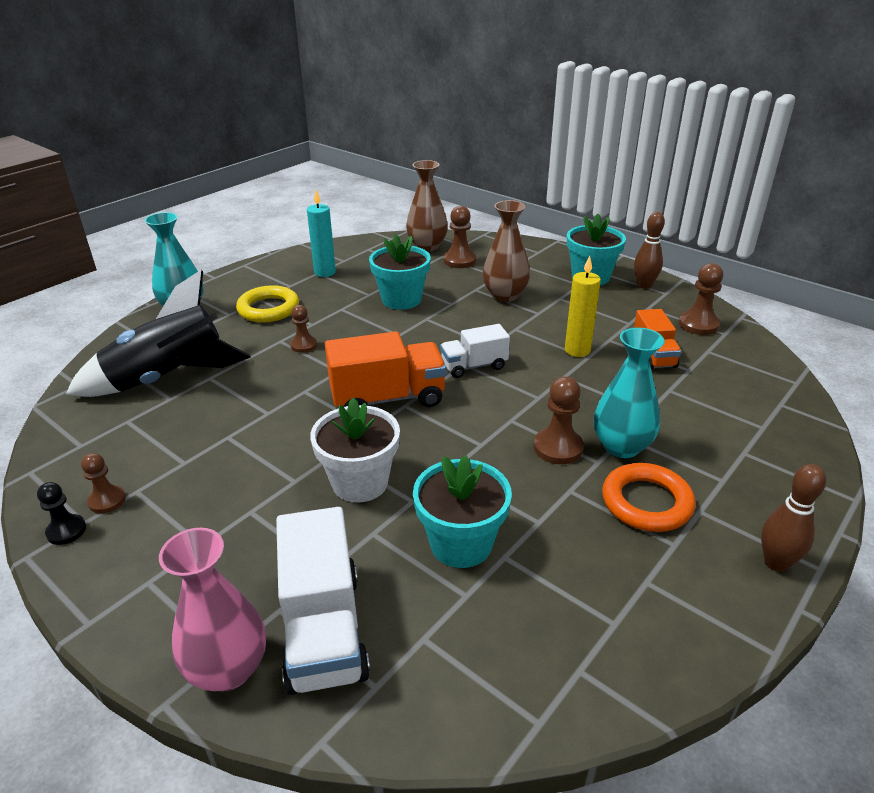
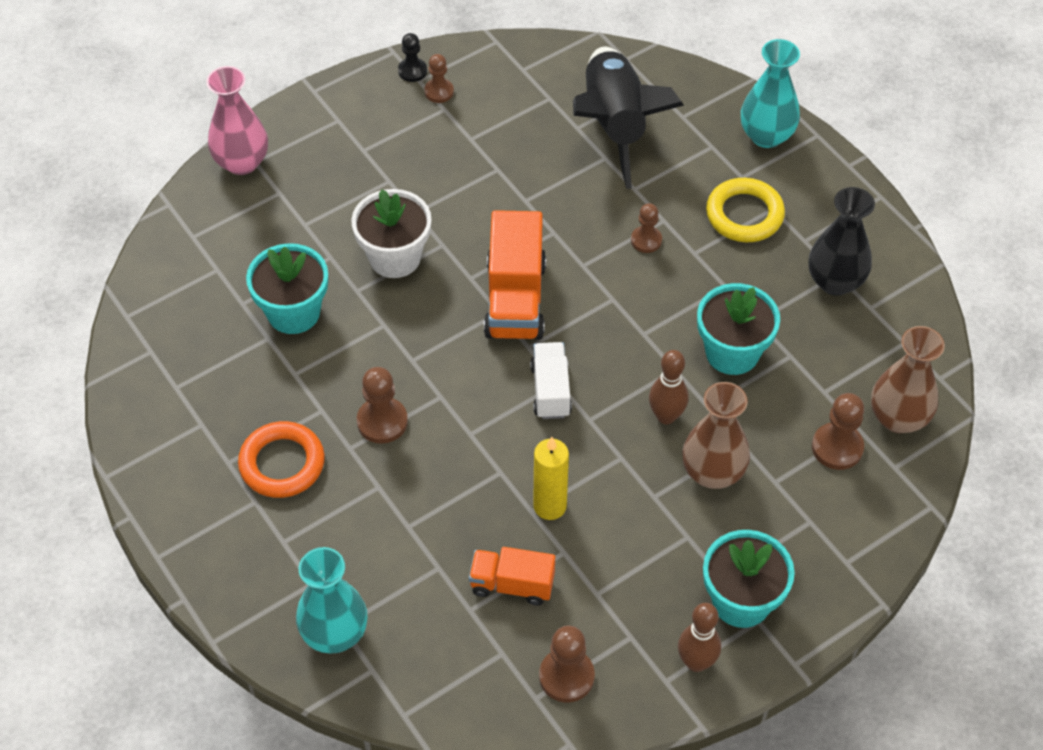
camera: 105 degrees right, 20 degrees up
(324, 630) = (250, 215): white truck -> none
(325, 272) = (835, 281): turquoise candle -> black vase
(621, 446) = (363, 477): turquoise vase -> turquoise vase (335, 633)
(776, 563) = (177, 527): brown bowling pin -> brown bowling pin (666, 416)

